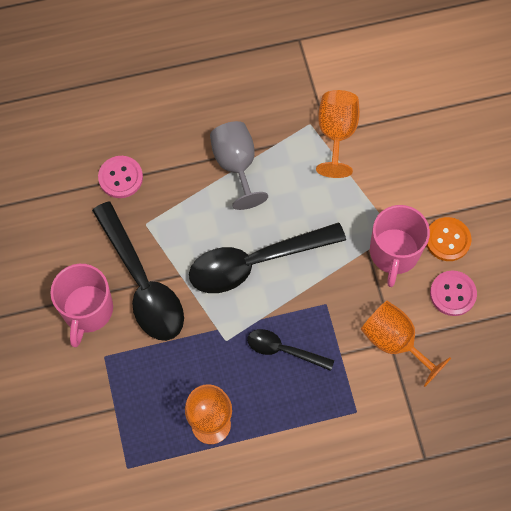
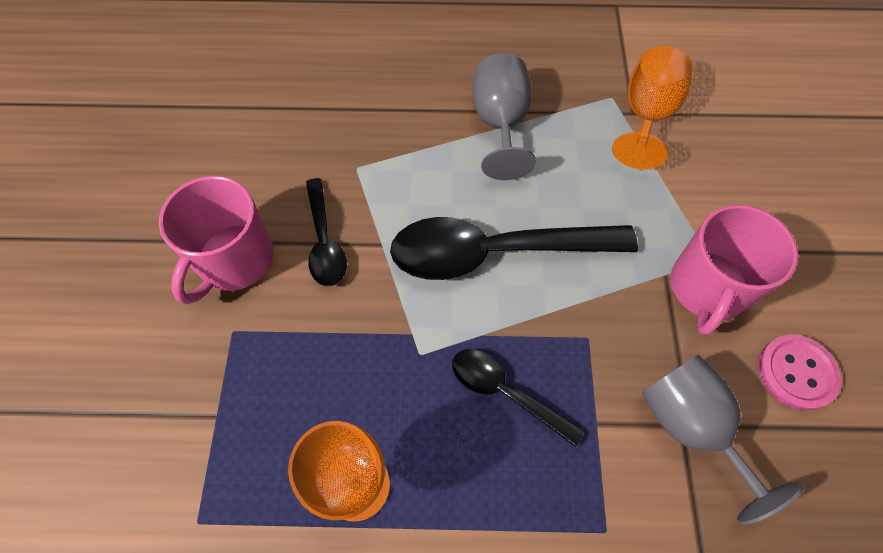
camera: 15 degrees right, 5 degrees down
(120, 178) = (343, 106): pink button -> none
(142, 282) = (324, 241): black spoon -> black spoon, size x0.53
(394, 342) = (690, 426): orange goblet -> grey goblet
(447, 240) = (794, 289): orange button -> none

